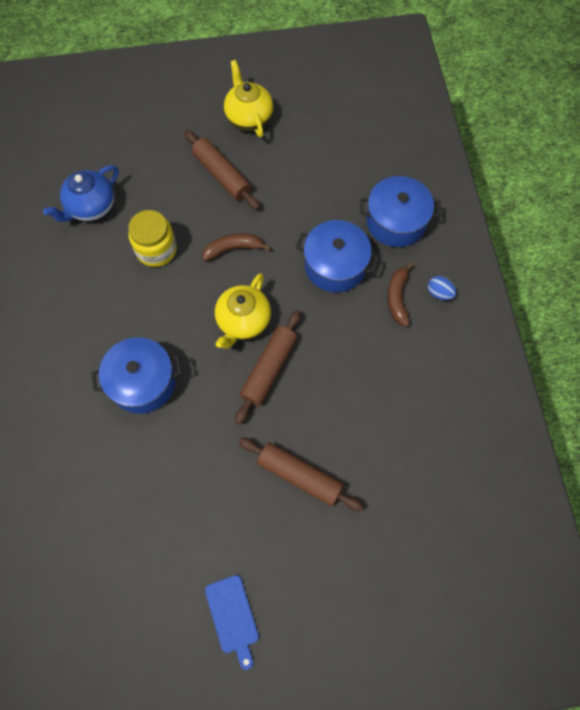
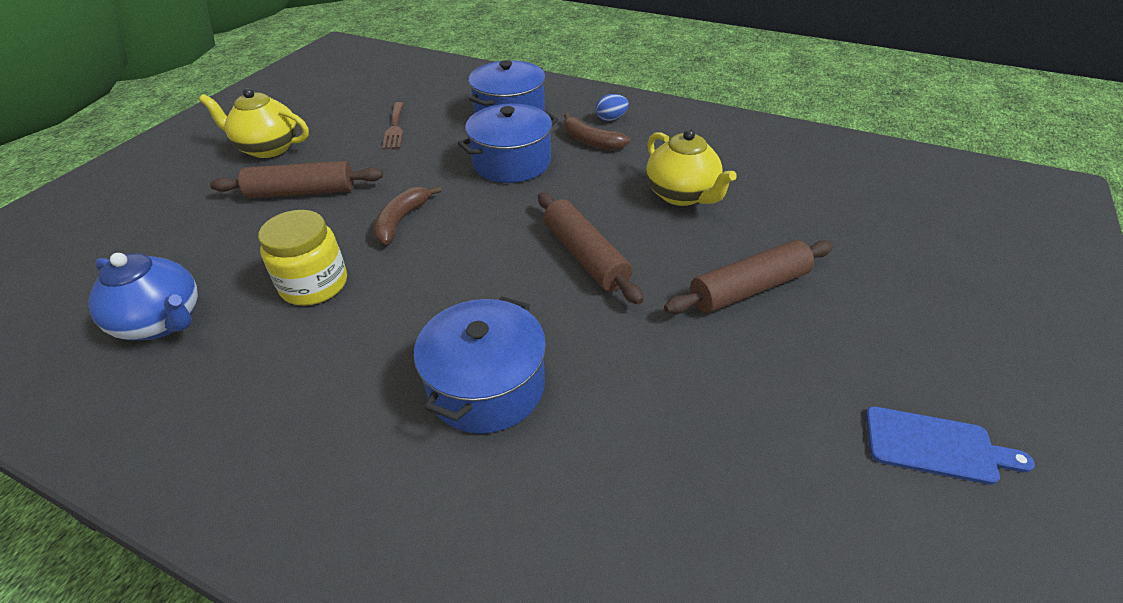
camera: 55 degrees left, 25 degrees down
(91, 207) = (162, 322): blue teapot -> blue teapot turned 45 degrees counterclockwise
(243, 322) = (502, 251): yellow teapot -> yellow teapot (682, 195)
(323, 167) = (395, 128): none -> brown fork

